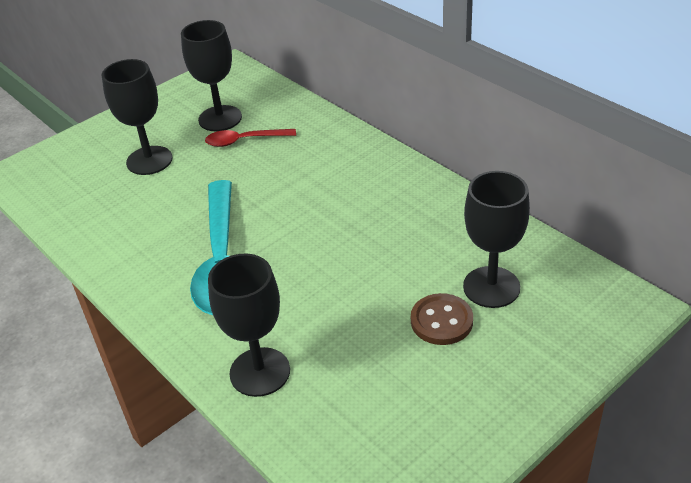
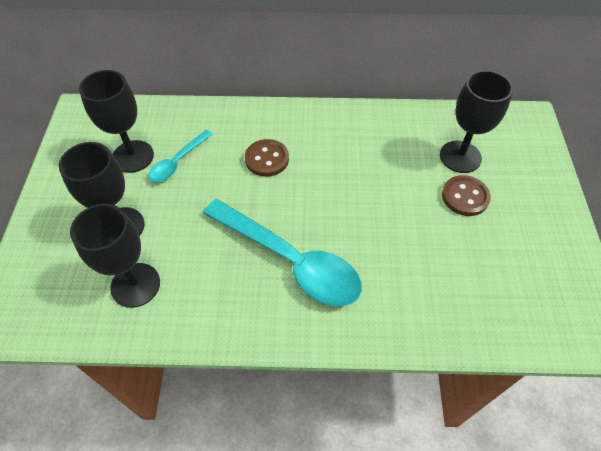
camera: 50 degrees left, 15 degrees up
(244, 141) = (178, 162): red spoon -> turquoise spoon
(260, 372) = (419, 313): black goblet -> black goblet (135, 285)
(312, 179) = (267, 159): none -> brown button

